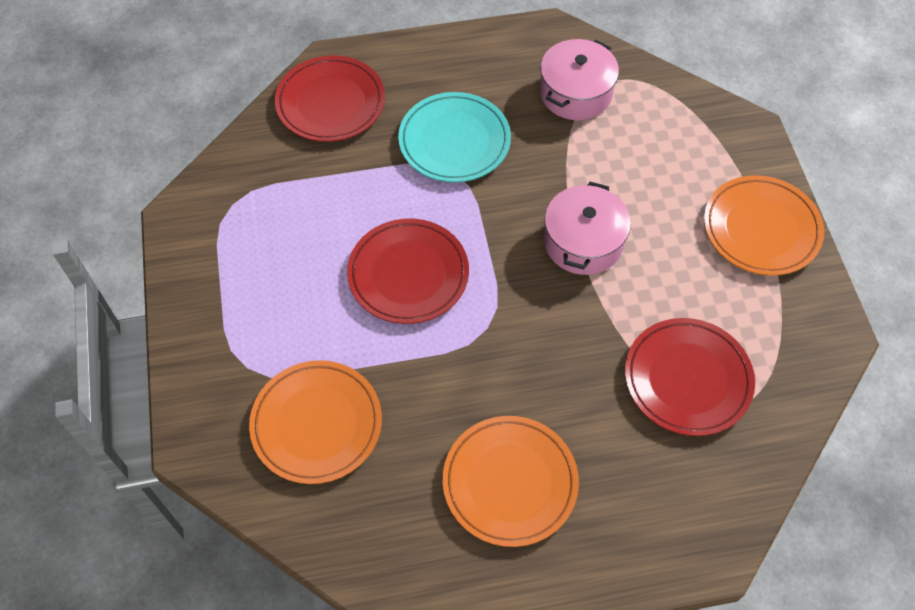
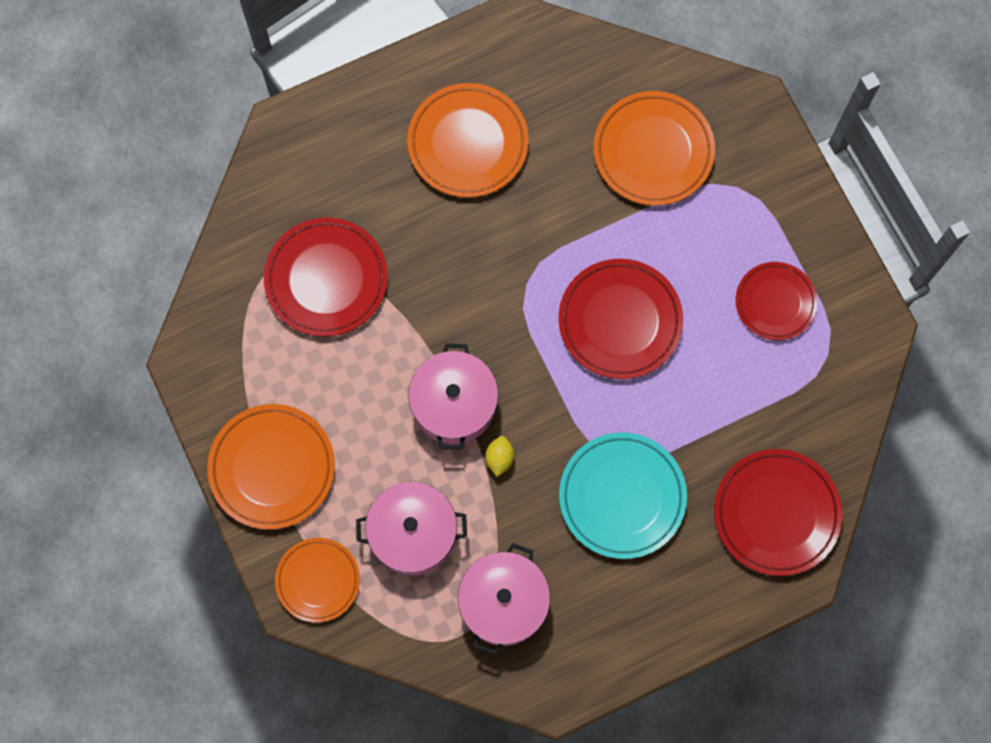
camera: 165 degrees right, 15 degrees up
(258, 256) = (775, 302): none -> red plate
(552, 191) = (499, 458): none -> yellow lemon
(641, 154) = (413, 533): none -> pink pot
(730, 139) = (318, 580): none -> orange plate

